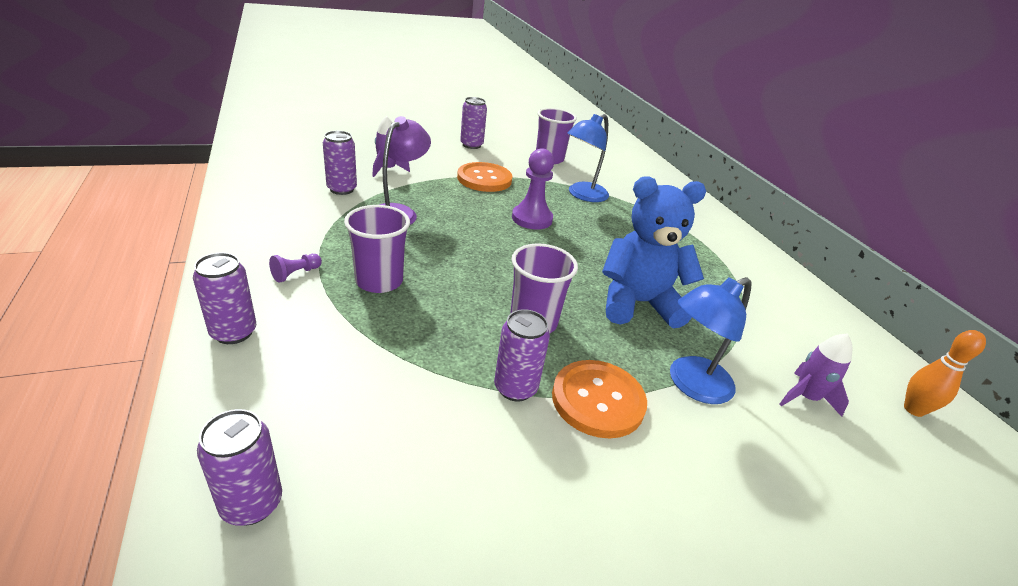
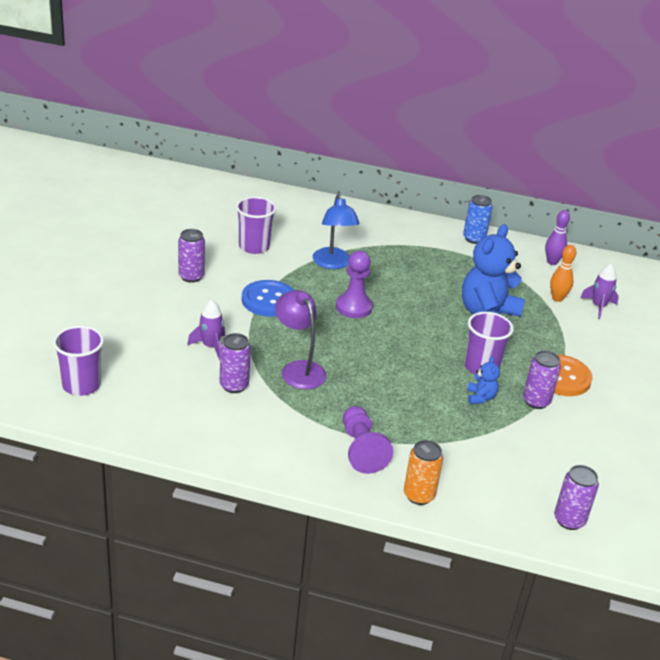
camera: 55 degrees left, 0 degrees up
(233, 332) = (419, 495): purple can -> orange can
(296, 274) = (361, 449): purple pawn -> purple pawn, size x1.98
(379, 281) = (395, 414): purple cup -> purple cup (81, 385)
(472, 335) = (480, 397): none -> blue teddy bear
(484, 179) = (269, 300): orange button -> blue button
(691, 385) = (568, 338): blue lamp -> none
(759, 261) = (474, 239): none -> blue can
(823, 328) = (552, 262): none -> purple bowling pin
(913, 409) = (625, 279): orange bowling pin -> orange bowling pin (557, 298)

